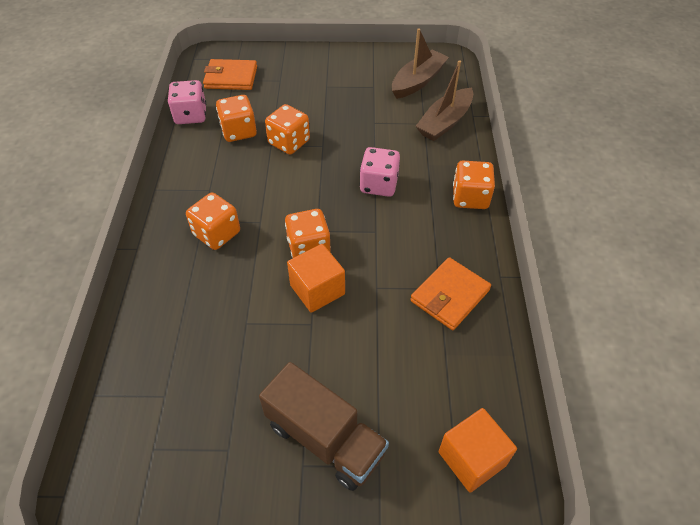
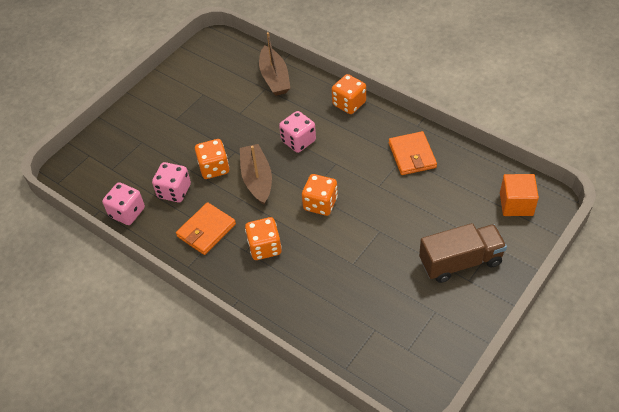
camera: 50 degrees left, 0 degrees up
(231, 77) = (108, 169): orange wallet -> orange wallet (206, 230)
(239, 131) = (174, 191): orange dice -> pink dice
(317, 290) = (357, 215): orange cube -> none
(418, 81) = (222, 68): brown boat -> brown boat (257, 179)

